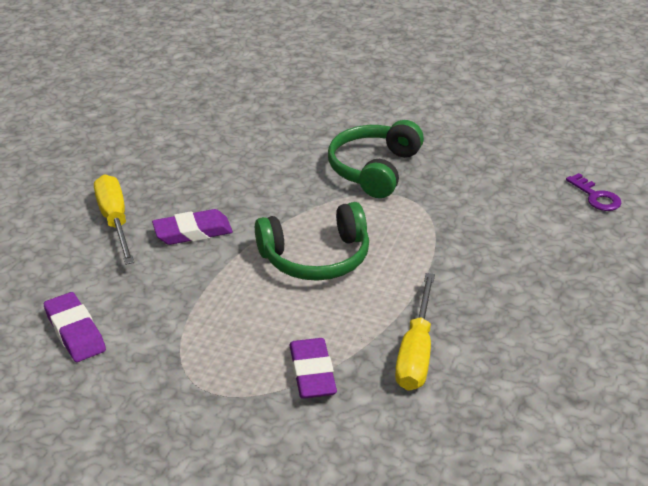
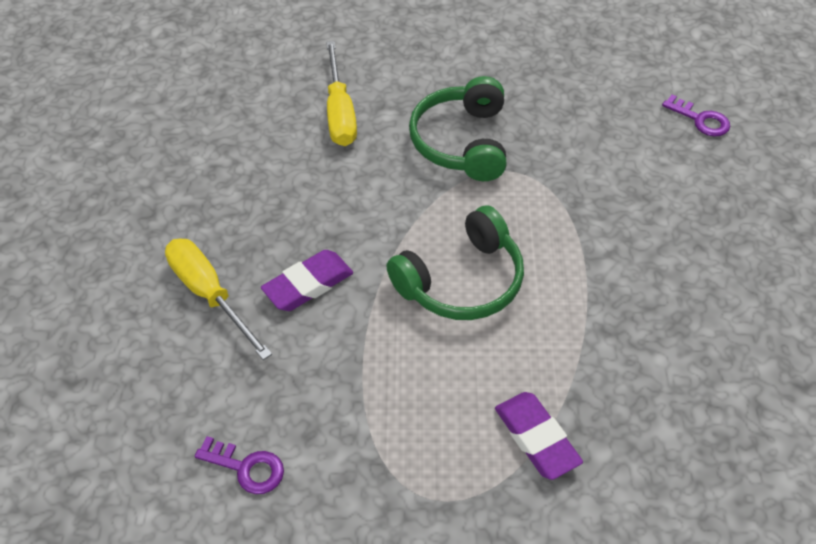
camera: 20 degrees left, 15 degrees up
(75, 332) = (247, 468): purple eraser -> purple key
(416, 352) = (626, 375): yellow screwdriver -> yellow screwdriver (339, 112)

